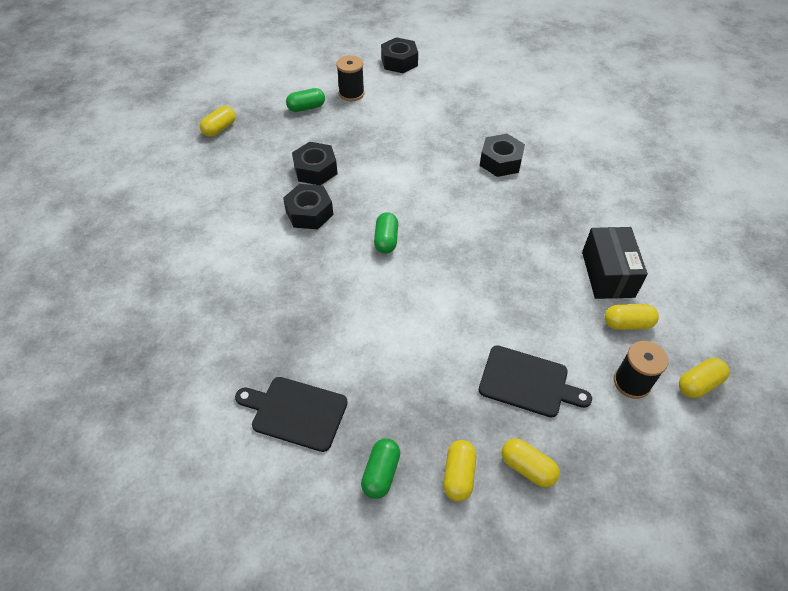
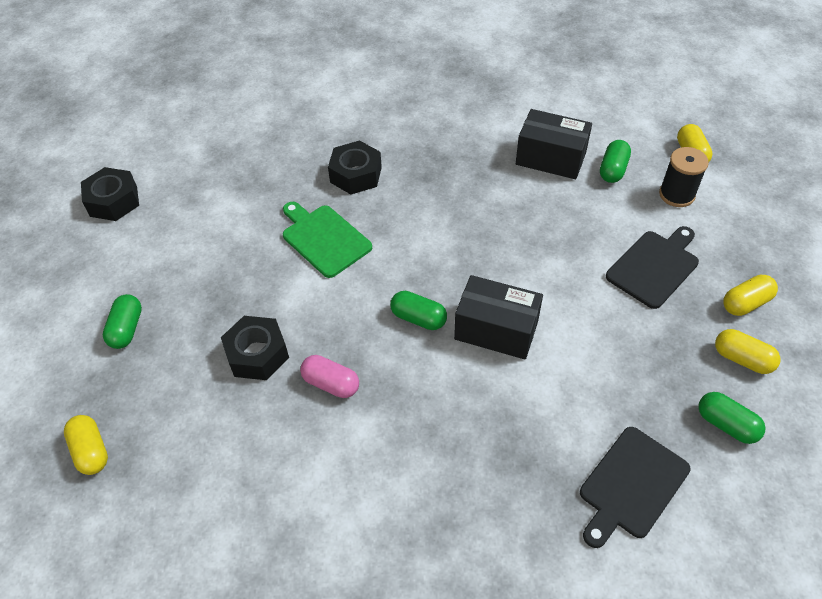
camera: 65 degrees left, 0 degrees up
(309, 213) = (331, 383): black nut -> pink capsule
(351, 93) = (137, 270): black spool -> none
(399, 288) = (496, 330): none -> black box
(428, 166) = (324, 239): none -> green cutting board
(627, 323) = (613, 170): yellow capsule -> green capsule

